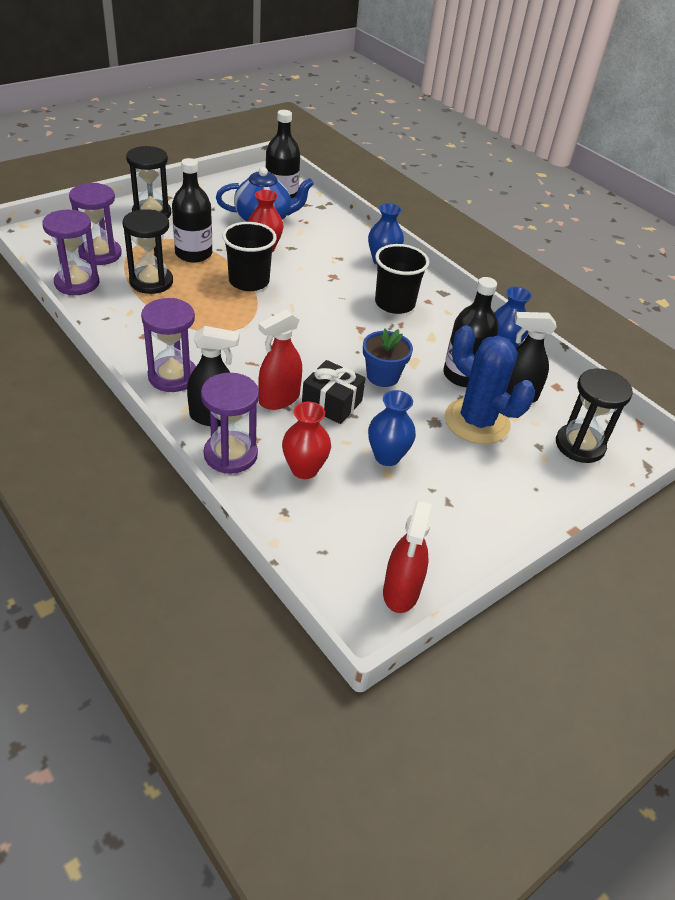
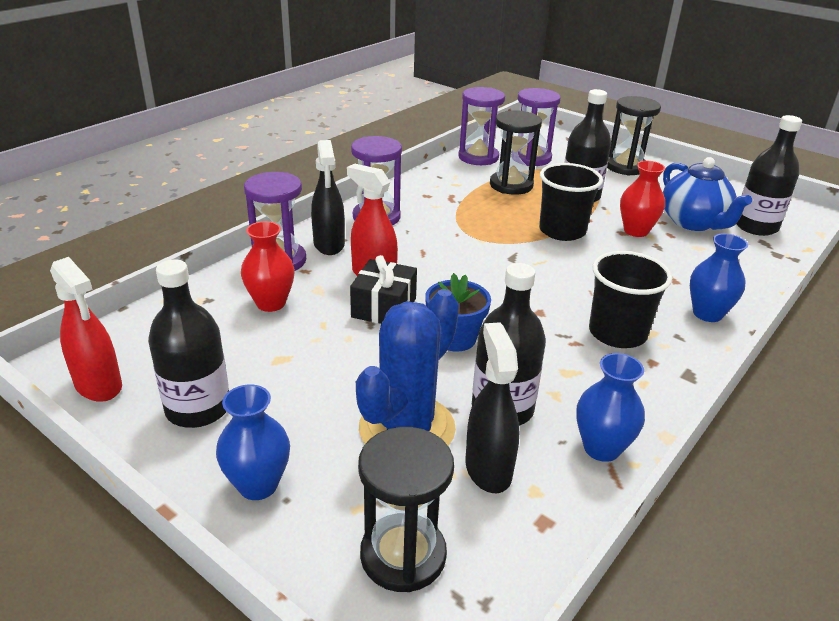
camera: 80 degrees right, 10 degrees down
(387, 456) = (308, 356): blue vase -> blue vase (258, 485)
(401, 591) = (98, 385): red spray bottle -> red spray bottle turned 135 degrees counterclockwise
(441, 527) = (198, 408): none -> black bottle

